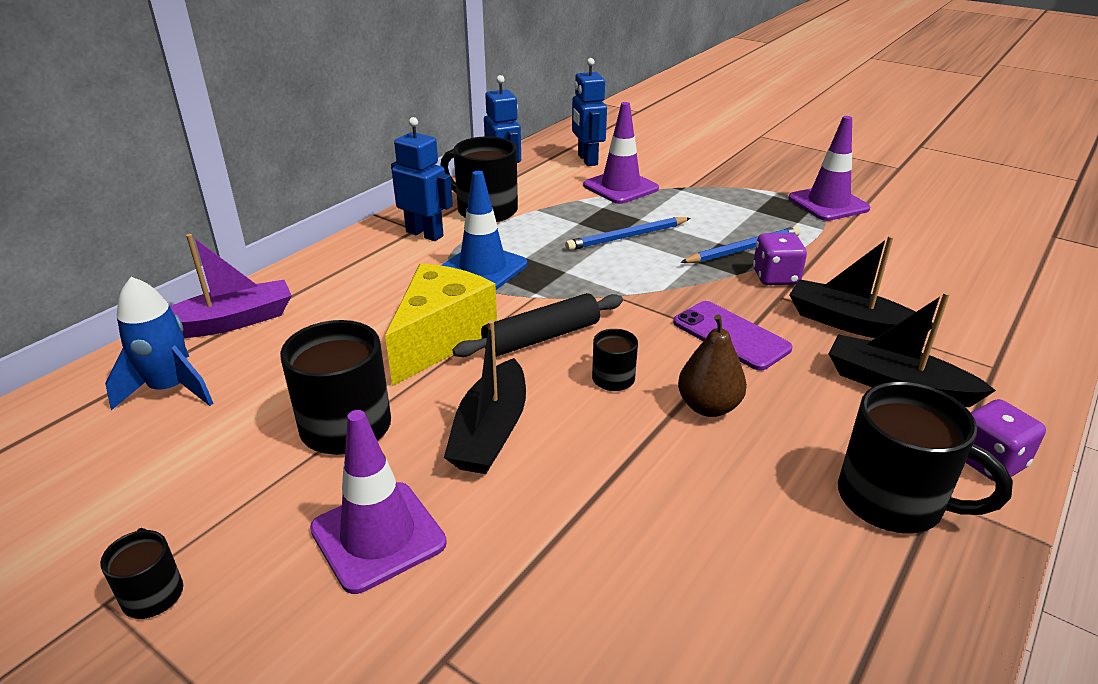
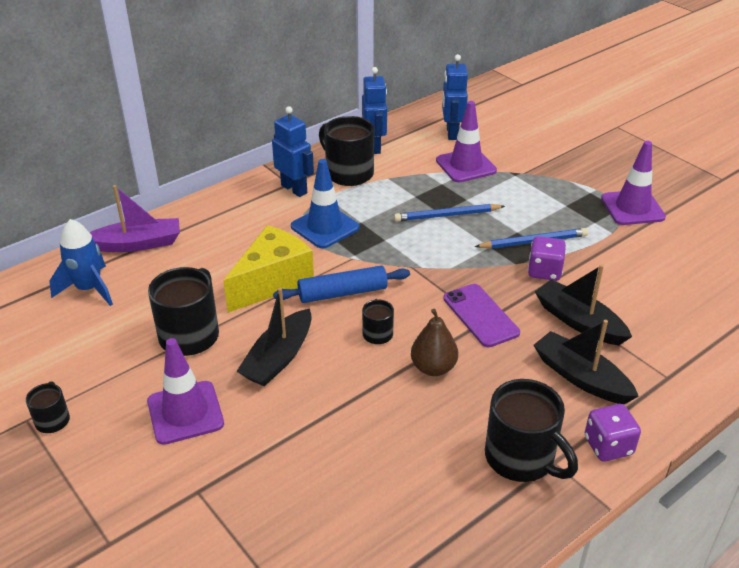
camera: 15 degrees right, 5 degrees up
(541, 338) = (342, 293): black rolling pin -> blue rolling pin

